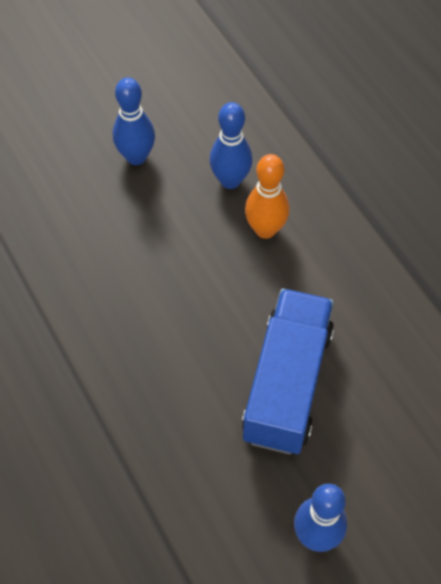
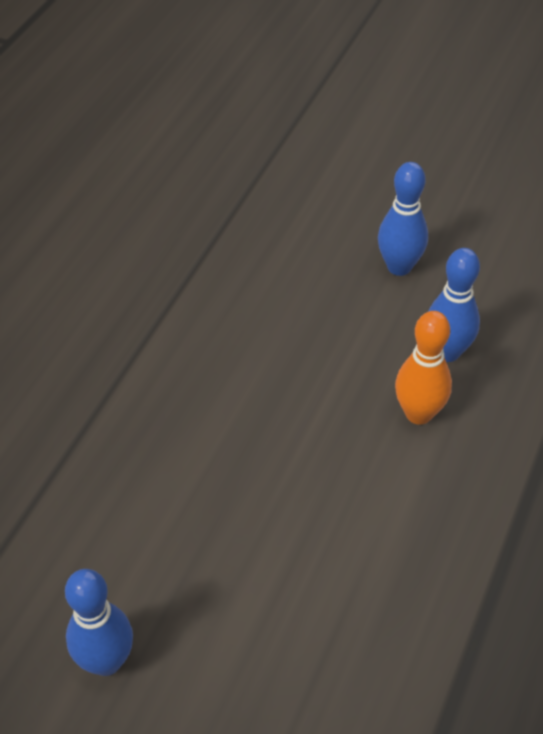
camera: 55 degrees right, 10 degrees down
(287, 384) = (257, 535): blue truck -> none

